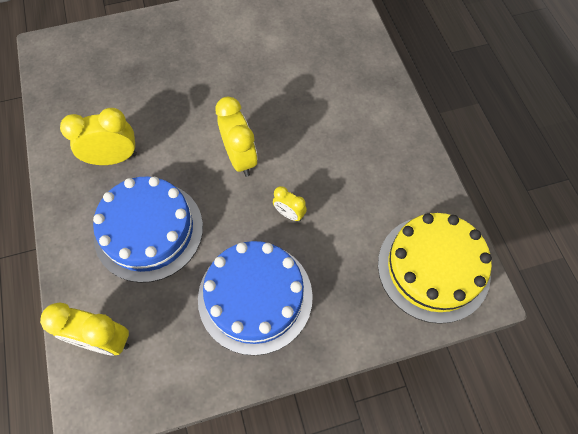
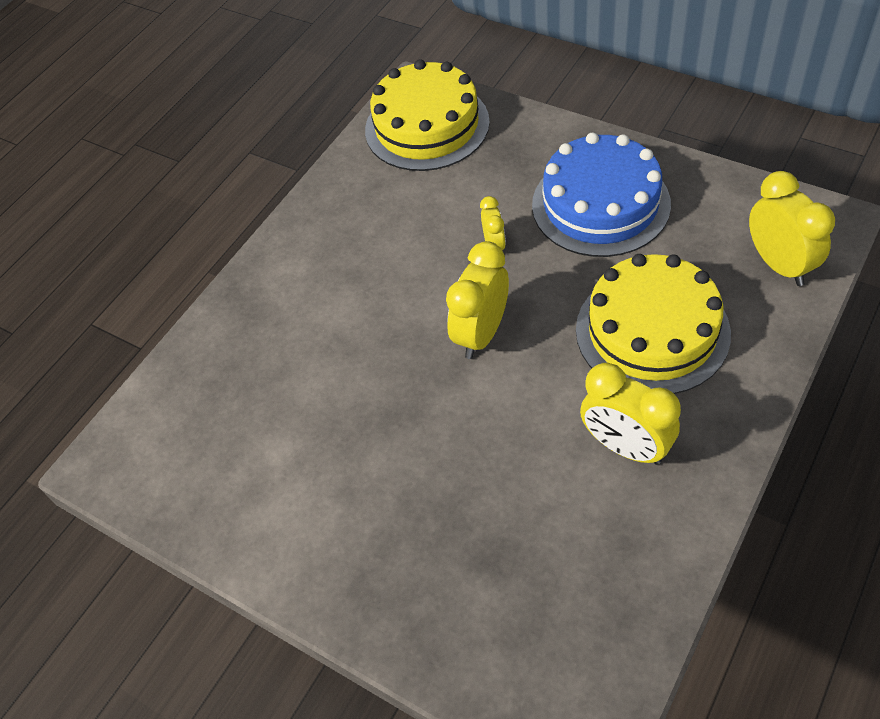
camera: 125 degrees left, 10 degrees down
(149, 230) = (652, 331): blue cake -> yellow cake

